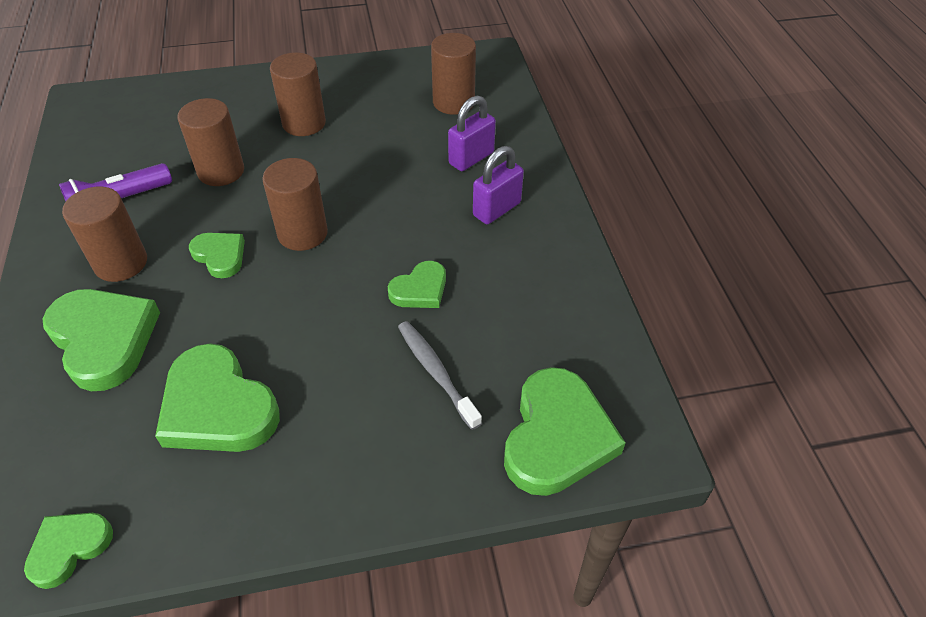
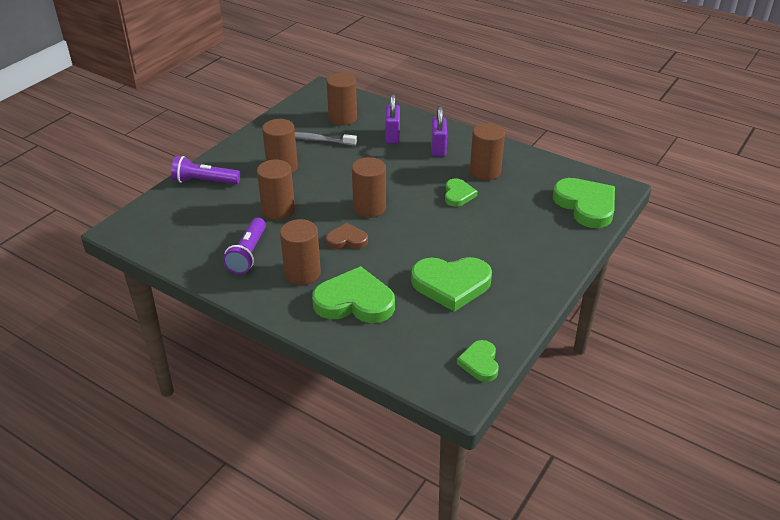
camera: 45 degrees left, 10 degrees down
(217, 94) = (205, 181): none -> purple flashlight
(220, 256) = (347, 240): green heart -> brown heart
(436, 372) = (513, 216): grey toothbrush -> grey toothbrush (319, 140)
(502, 281) = (485, 172): none -> brown cylinder

